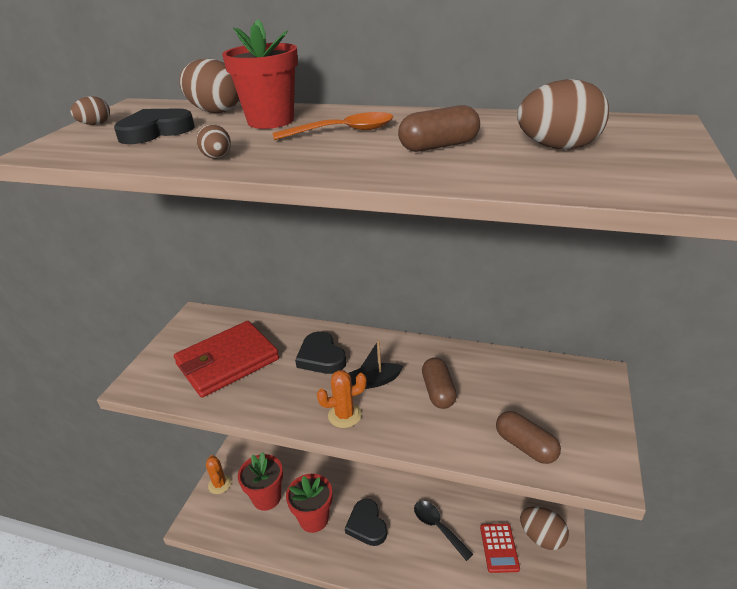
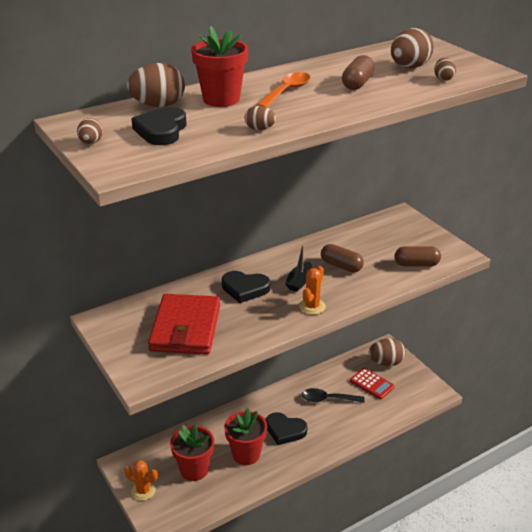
camera: 50 degrees left, 0 degrees up
(572, 176) = (443, 79): none -> brown egg

